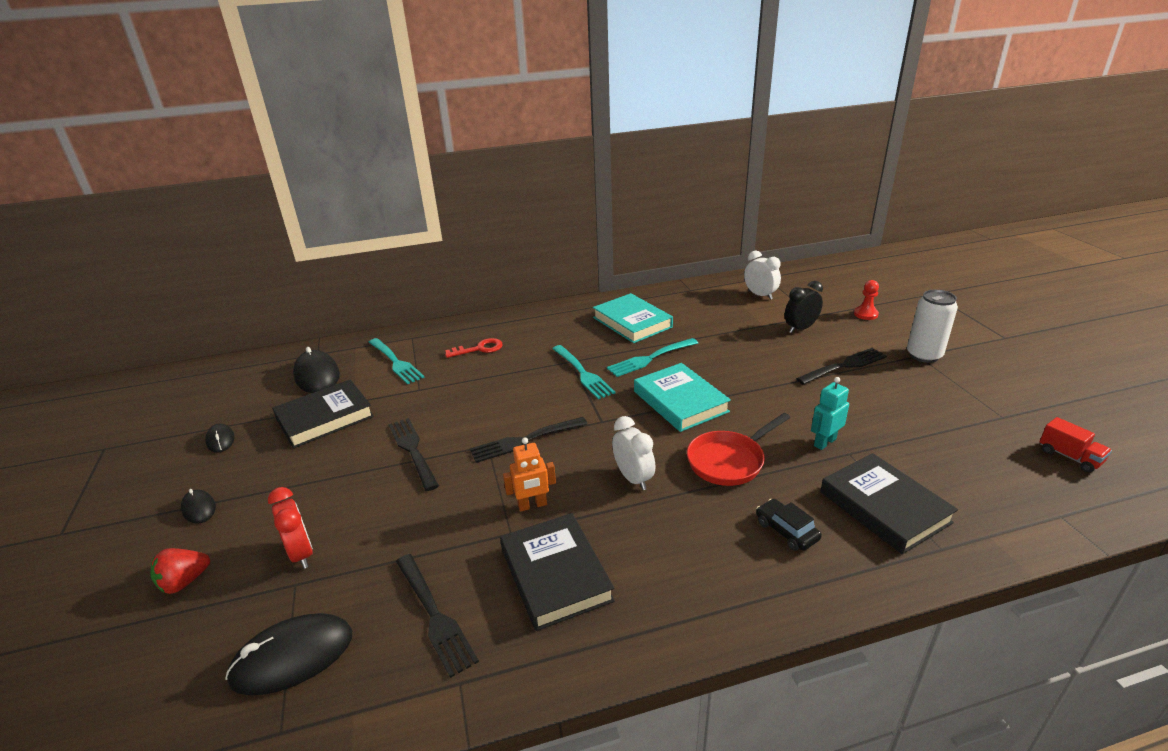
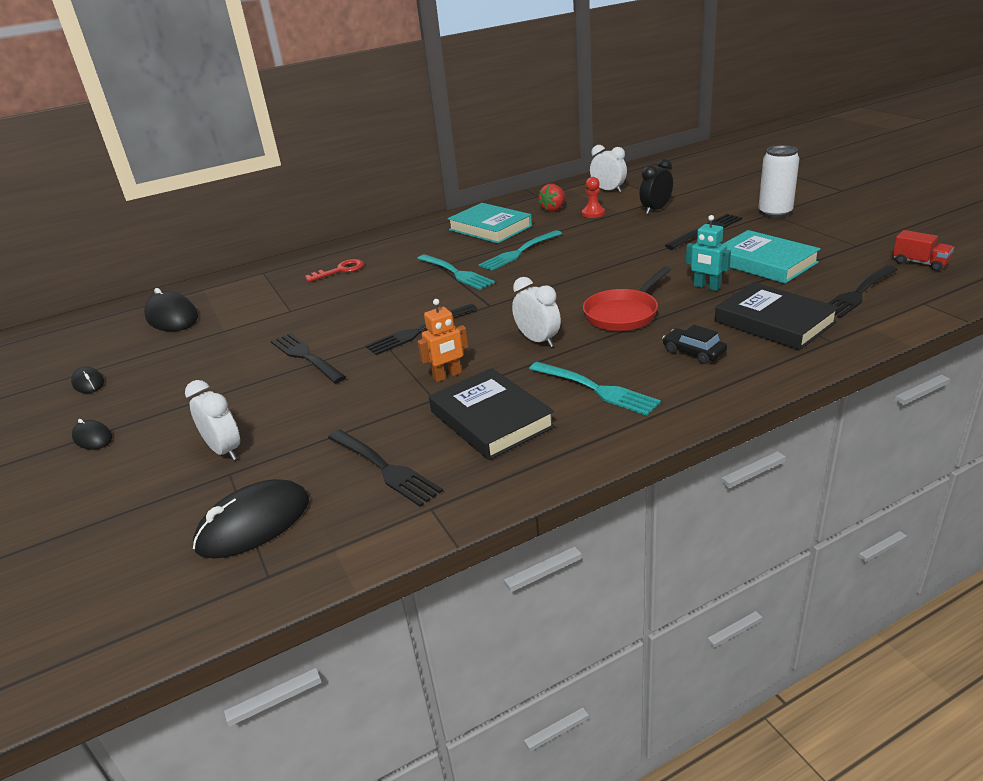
camera: 10 degrees left, 0 degrees up
(184, 582) = (107, 493): red strawberry -> red strawberry (553, 209)
(301, 553) = (225, 450): red clock -> white clock
(325, 418) = (198, 347): black book -> none
(395, 362) = (254, 293): turquoise fork -> turquoise fork (595, 389)
(680, 401) = (561, 279): turquoise book -> turquoise book (764, 262)
(824, 442) = (706, 287): turquoise robot -> turquoise robot turned 90 degrees counterclockwise
(865, 314) = (712, 191): red pawn -> red pawn (593, 213)
(988, 486) = (858, 293): none -> black fork

